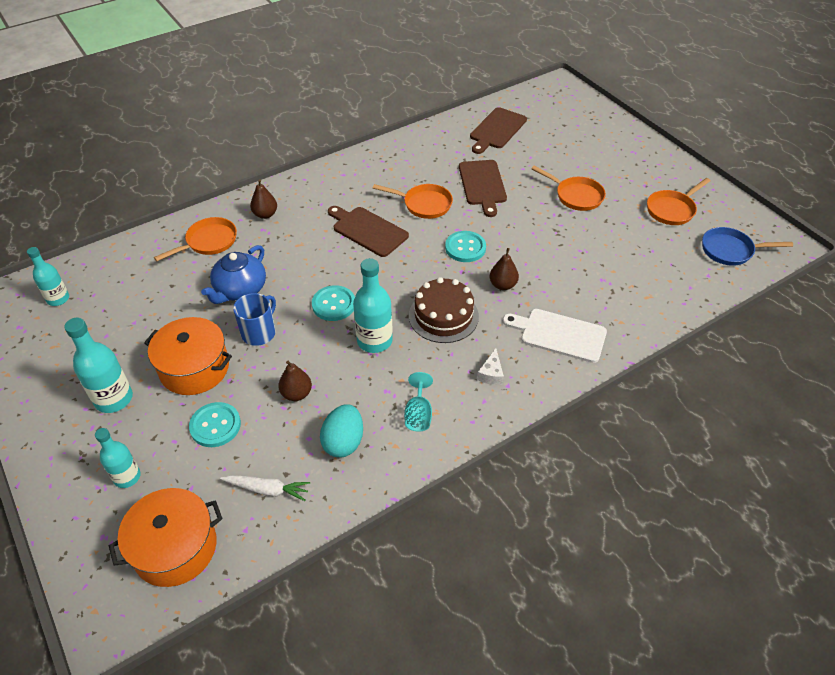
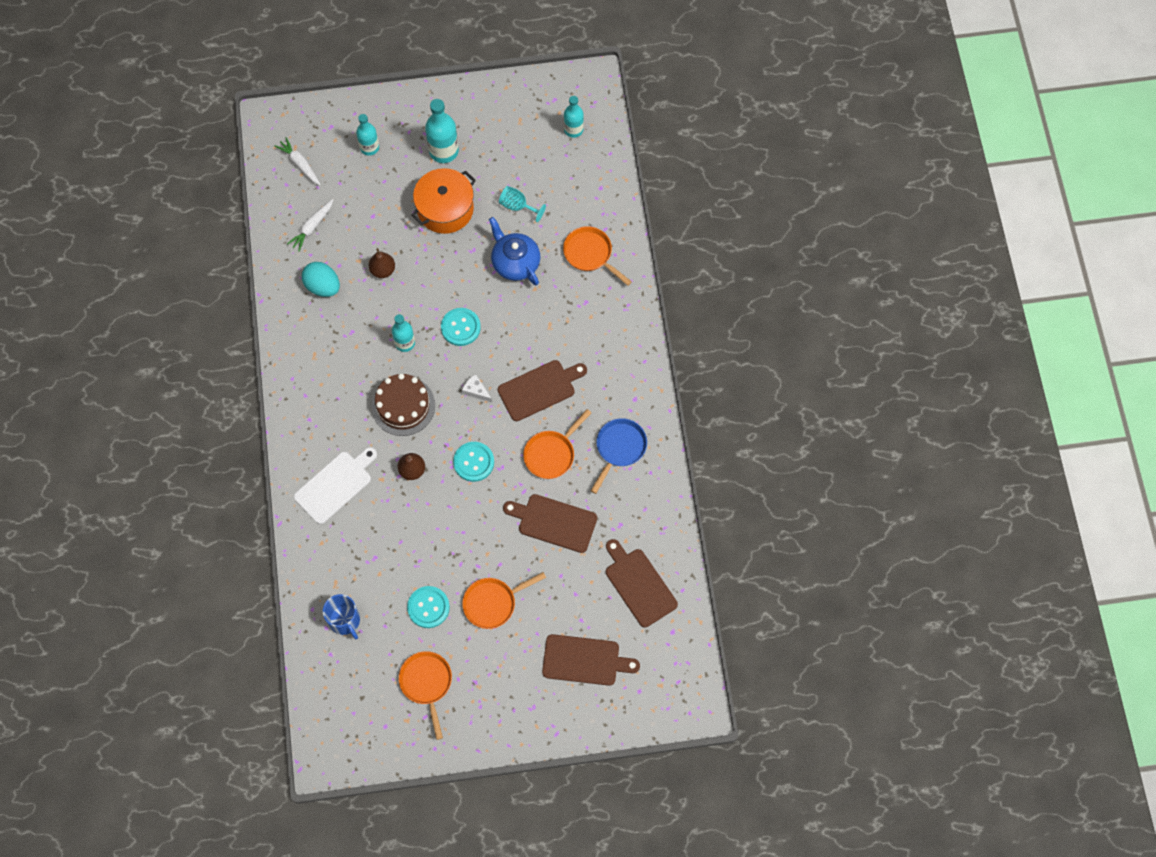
camera: 115 degrees right, 20 degrees up
(175, 548) = (300, 164): orange pot -> white carrot
(208, 242) = (590, 254): orange pan -> orange pan turned 150 degrees clockwise
(215, 426) = (383, 209): turquoise button -> turquoise button (428, 607)
(259, 332) = (458, 263): blue mug -> blue mug (345, 620)
(265, 214) = (606, 310): brown pear -> none
(374, 341) = (405, 343): turquoise bottle -> turquoise bottle, size x0.65
(418, 414) = (318, 345): turquoise goblet -> turquoise goblet (517, 206)
(491, 374) = (326, 413): white cheese -> white cheese (476, 391)
(575, 138) = (584, 660): none -> brown cutting board
(730, 250) = (347, 698): blue pan -> blue pan (619, 448)

